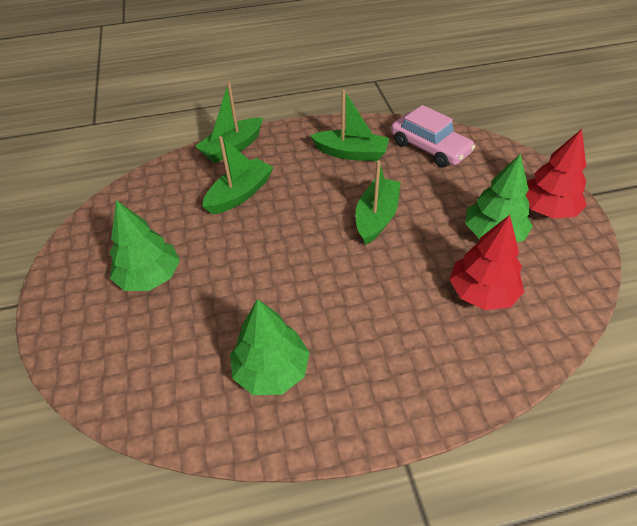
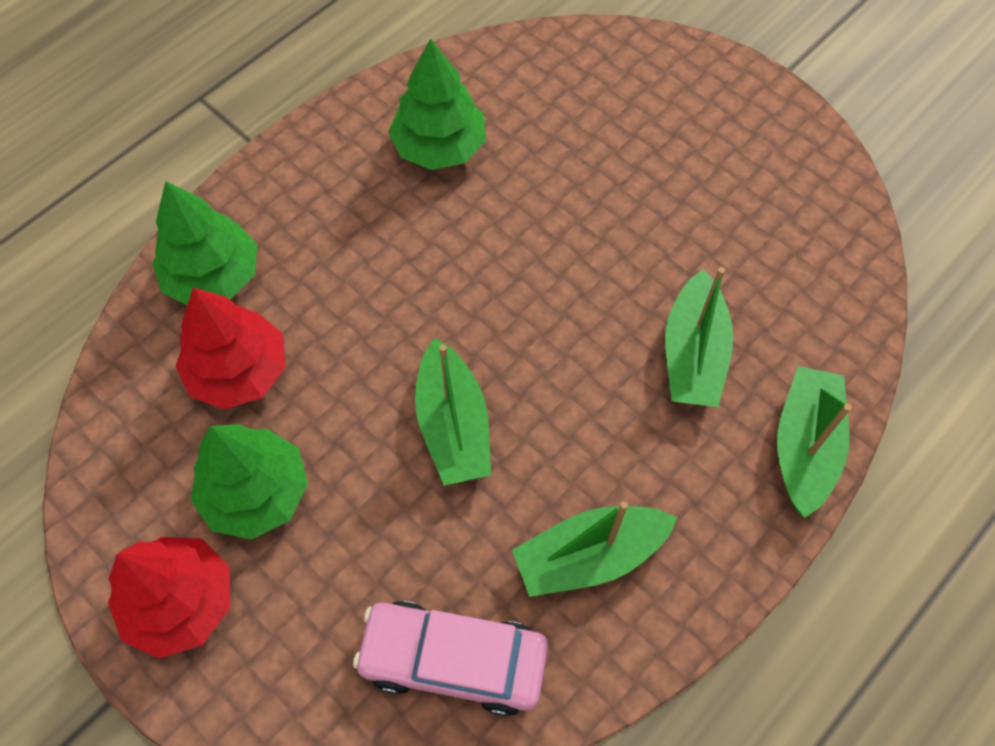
camera: 145 degrees right, 15 degrees up
(149, 276) = (677, 169): green tree -> green tree (213, 276)

